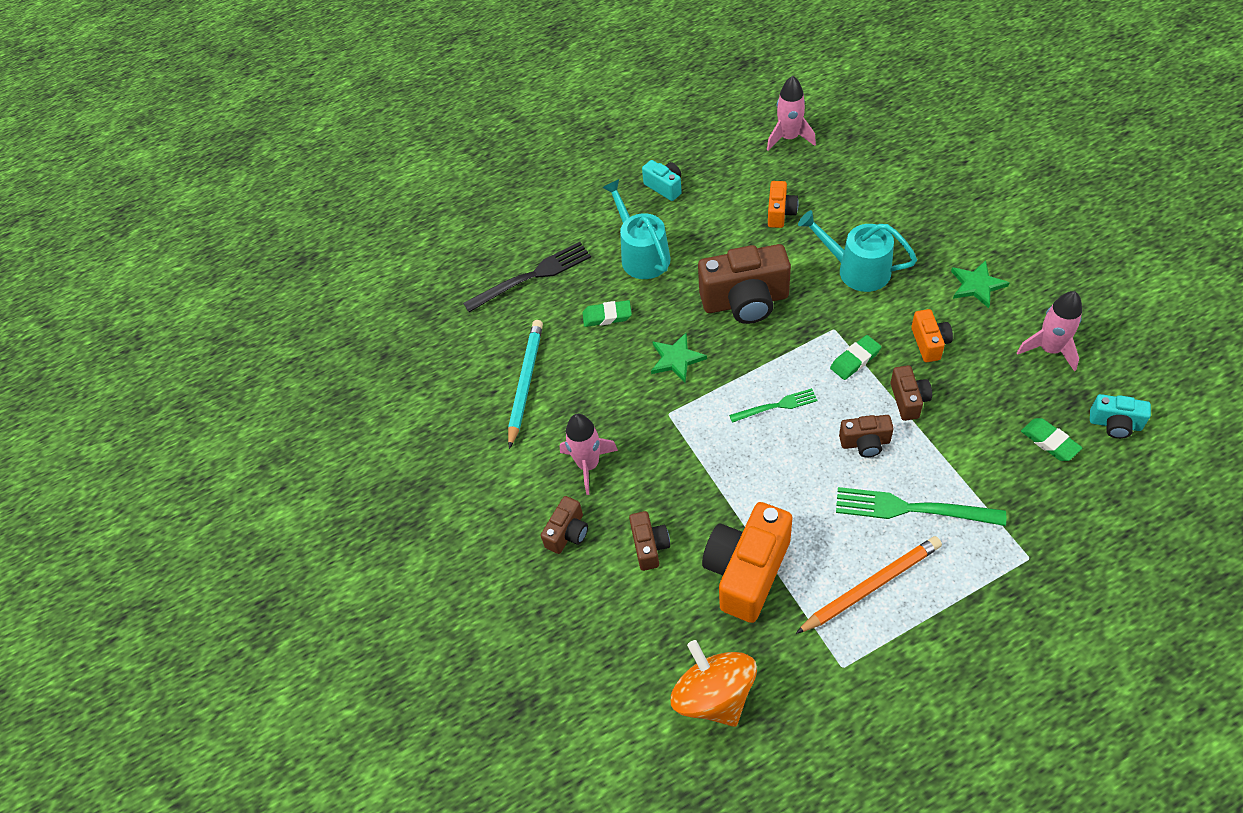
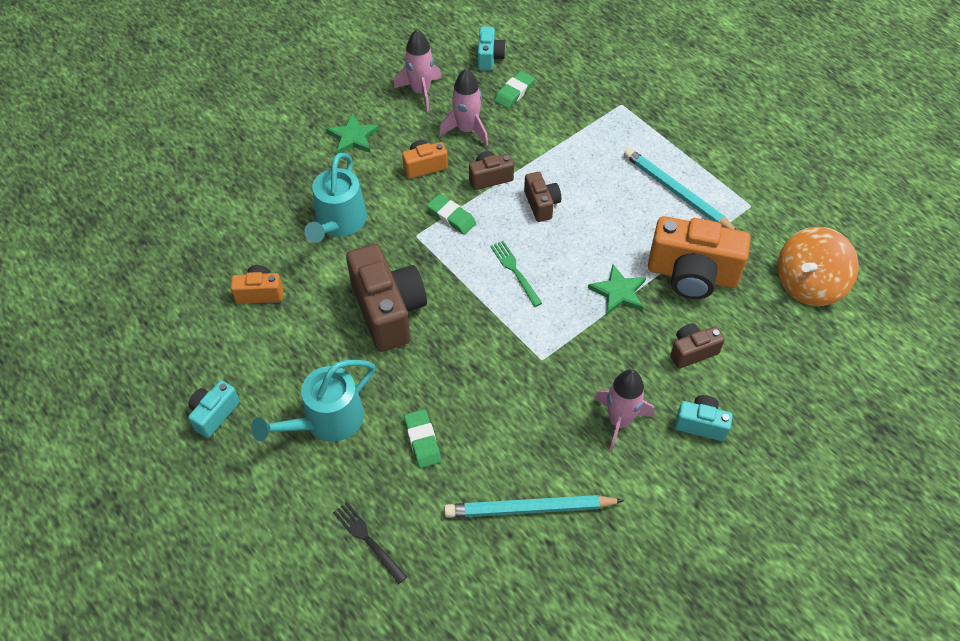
camera: 110 degrees left, 0 degrees up
(532, 276) = (368, 539): black fork -> black fork, size x0.59
(568, 533) = (701, 424): brown camera -> turquoise camera
(676, 359) = (472, 362): green star -> green star (618, 292)
(789, 138) = (139, 296): pink rocket -> pink rocket (467, 130)
(871, 586) = (676, 192): orange pencil -> turquoise pencil
(911, 508) = (598, 171): green fork -> none

